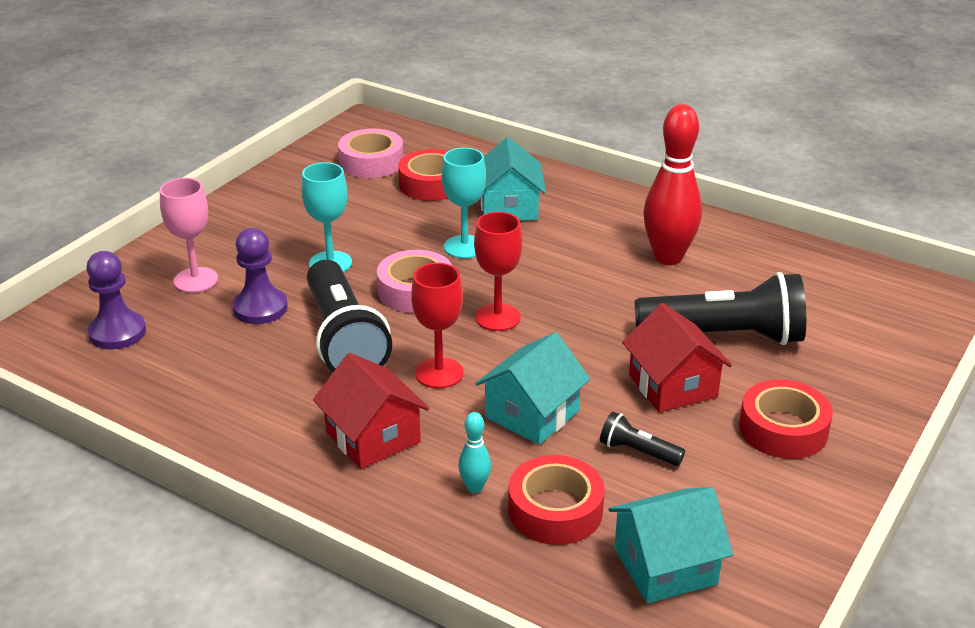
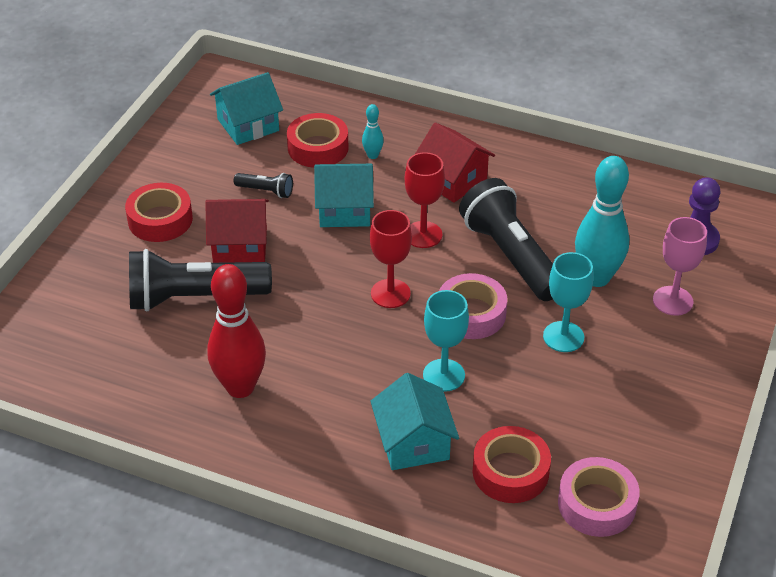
camera: 170 degrees right, 10 degrees up
(260, 308) = (596, 278): purple pawn -> turquoise bowling pin
(532, 414) = (344, 210): turquoise house -> turquoise house turned 60 degrees clockwise
(672, 386) = (240, 245): red house -> red house turned 60 degrees counterclockwise

